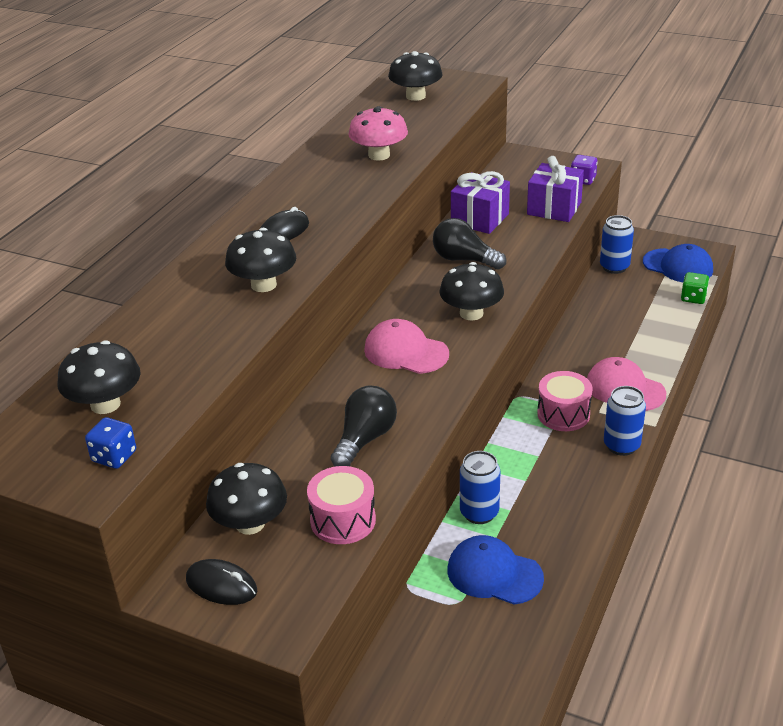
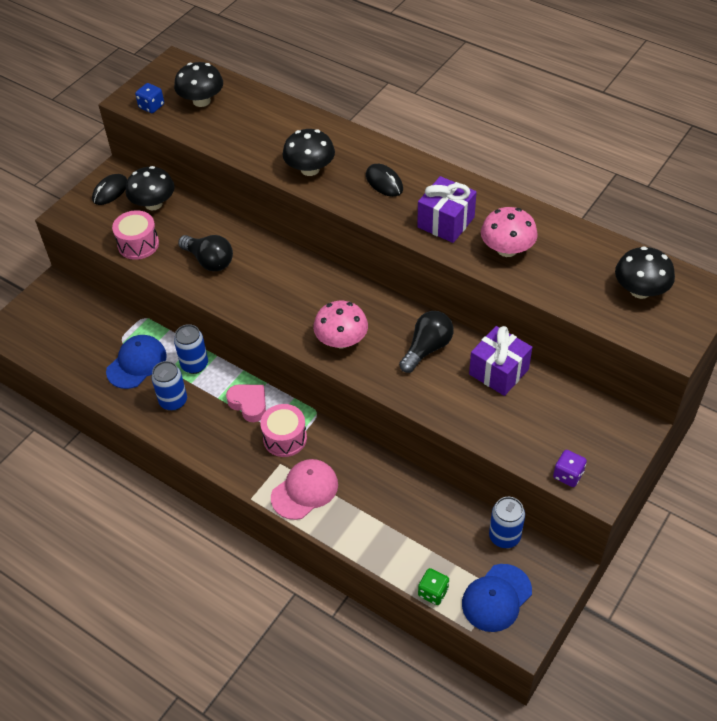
camera: 100 degrees right, 15 degrees up
(406, 352) = (301, 293): pink cap -> none
(471, 313) = (341, 340): black mushroom -> pink mushroom
(526, 451) = (249, 404): none -> pink heart
(554, 208) = (509, 435): purple gift -> purple gift (446, 222)
(621, 446) = (234, 468): blue can -> blue can (173, 401)

